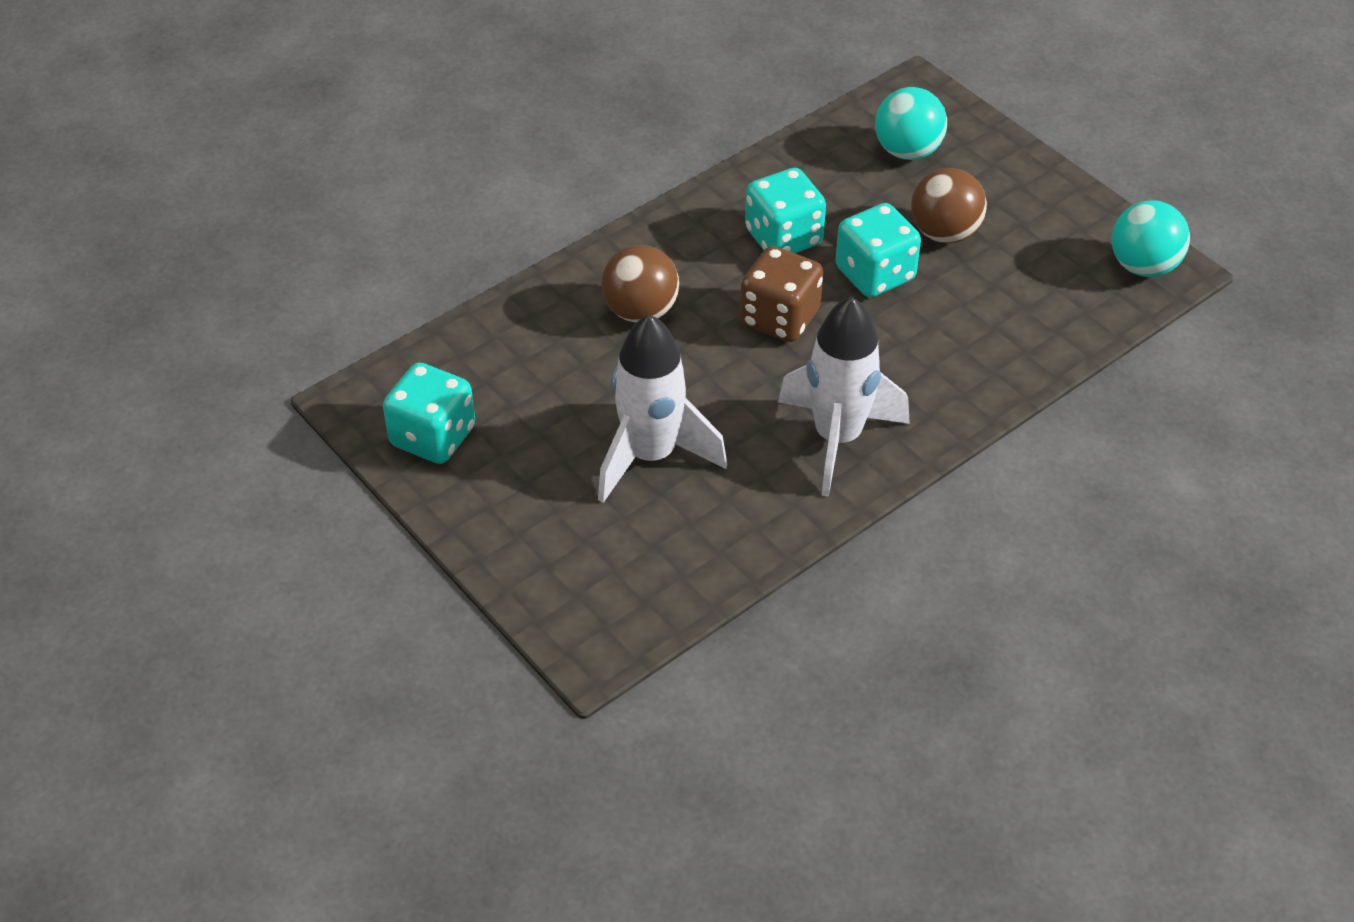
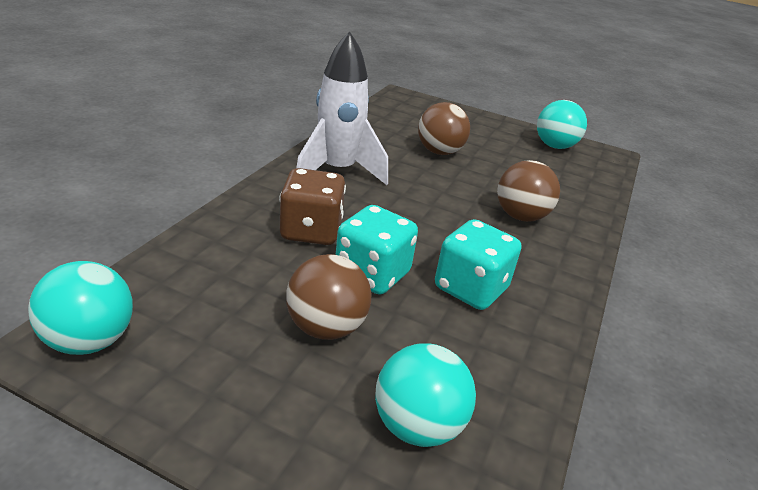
camera: 150 degrees right, 15 degrees down
(433, 437) = (554, 146): turquoise dice -> turquoise ball
(651, 456) = (439, 152): white rocket -> brown ball
(779, 318) = (424, 229): brown dice -> brown dice (311, 231)

